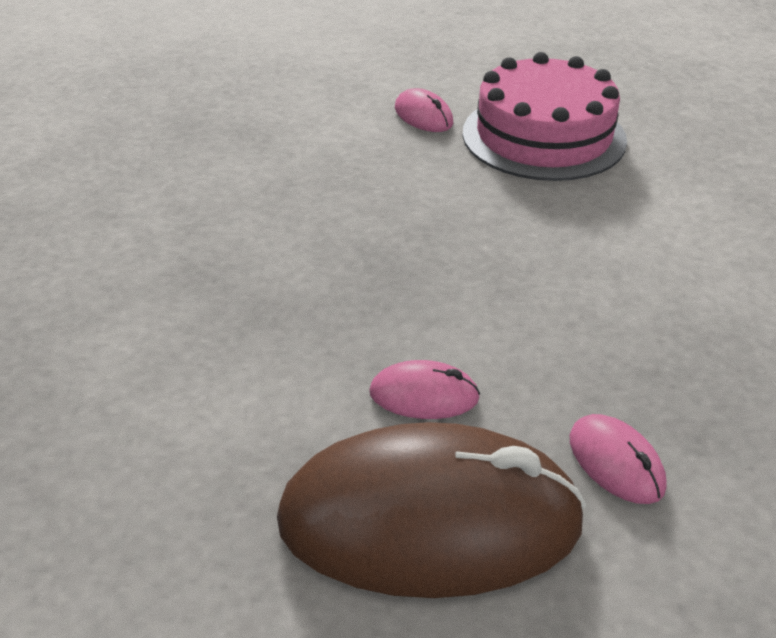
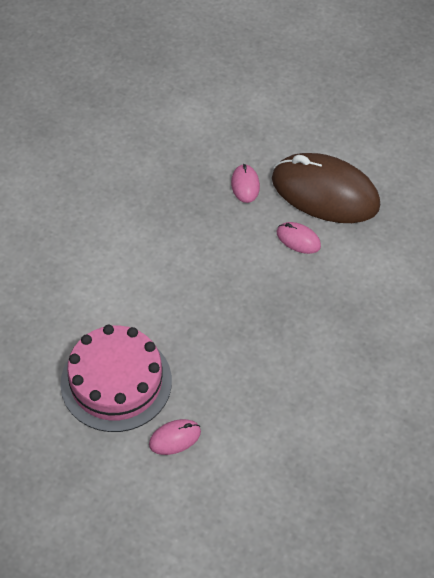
camera: 155 degrees left, 15 degrees up
(423, 116) = (175, 438): pink mouse -> pink mouse turned 75 degrees clockwise

